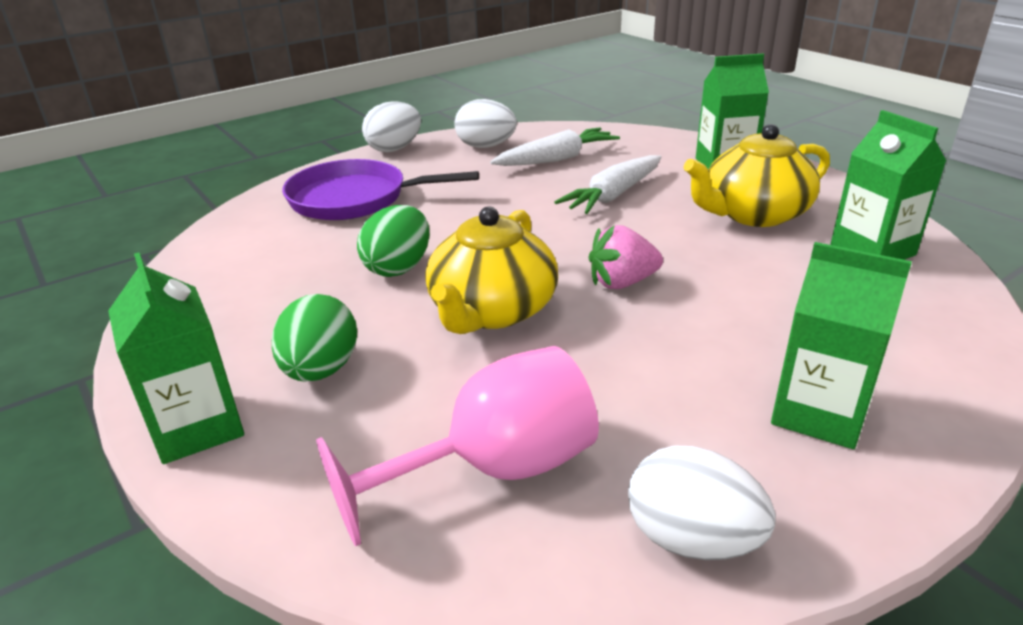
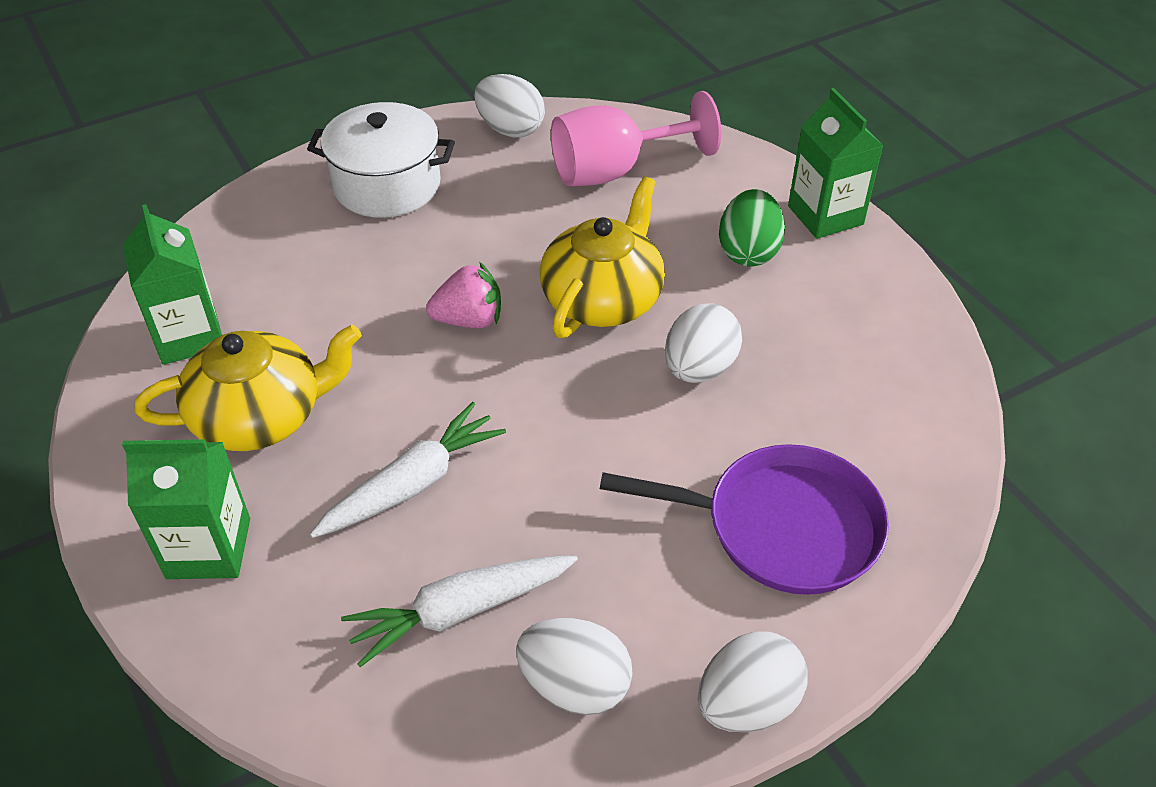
camera: 175 degrees left, 15 degrees up
(398, 268) = (699, 368): green egg -> white egg
(819, 413) = (387, 185): green carton -> white pot

